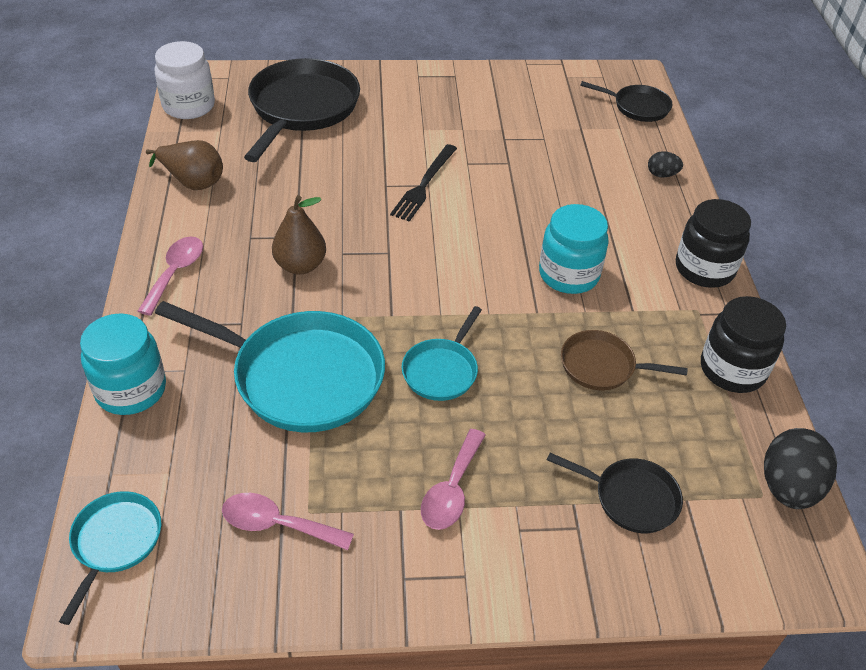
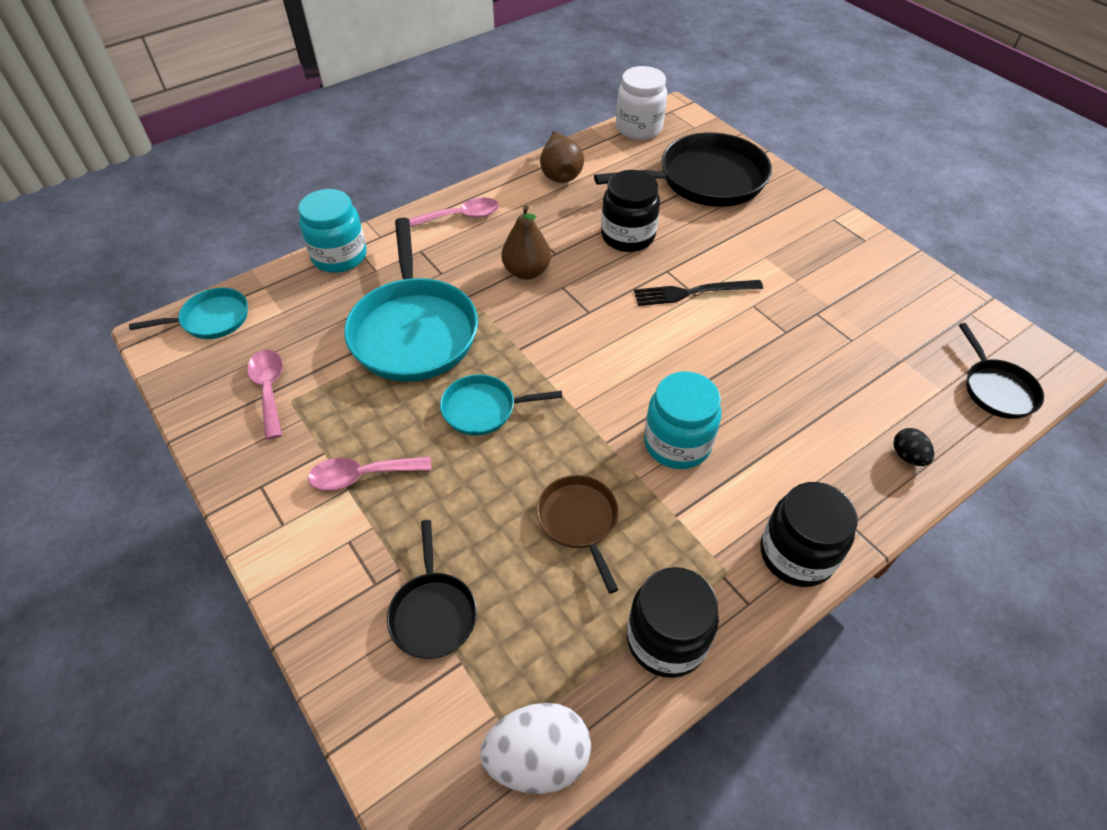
camera: 60 degrees right, 5 degrees up
(322, 185) = (627, 236): none -> black jar
(788, 487) = (538, 758): black egg -> white egg

